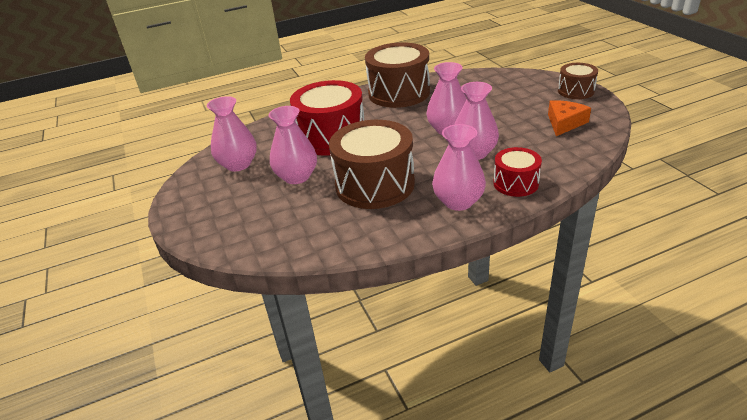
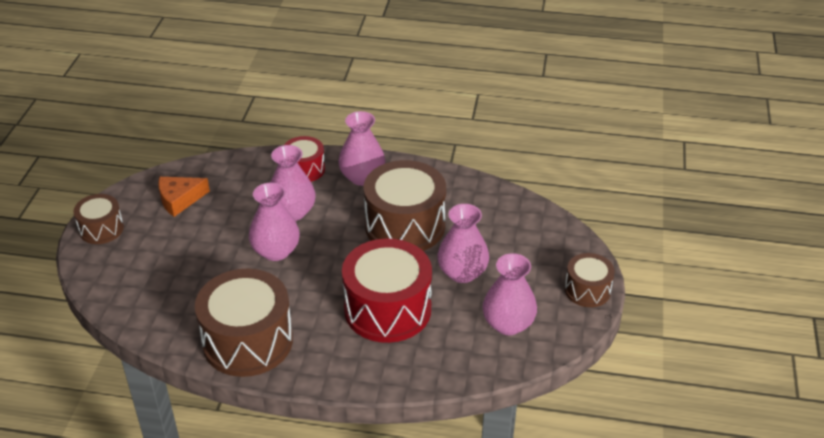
camera: 150 degrees left, 5 degrees up
(183, 210) = (587, 290): none -> brown drum

